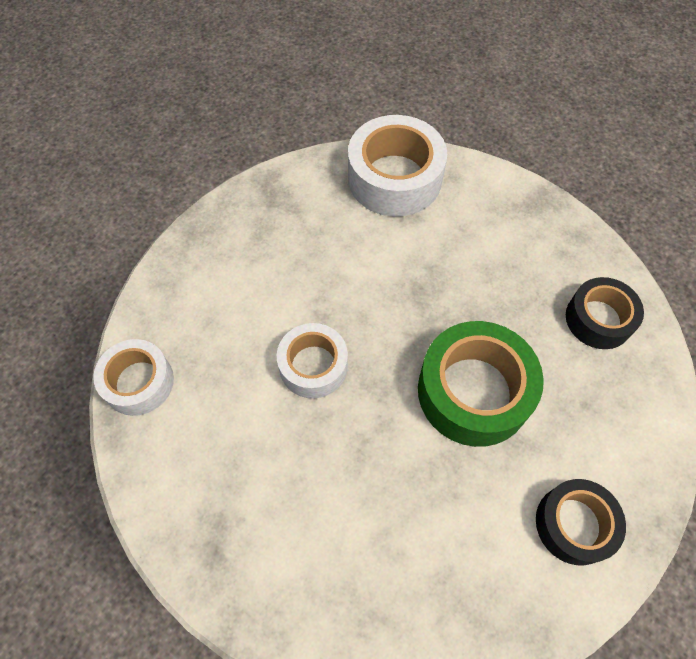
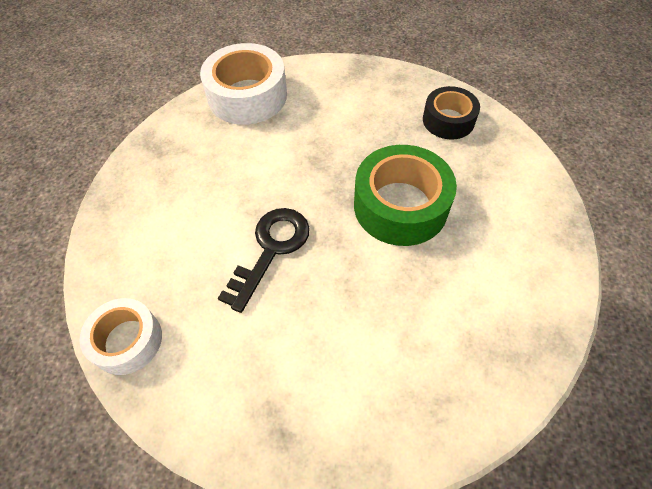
camera: 30 degrees left, 5 degrees down
(313, 366) = (271, 250): white tape -> black key
(574, 524) = (526, 254): black tape -> none

